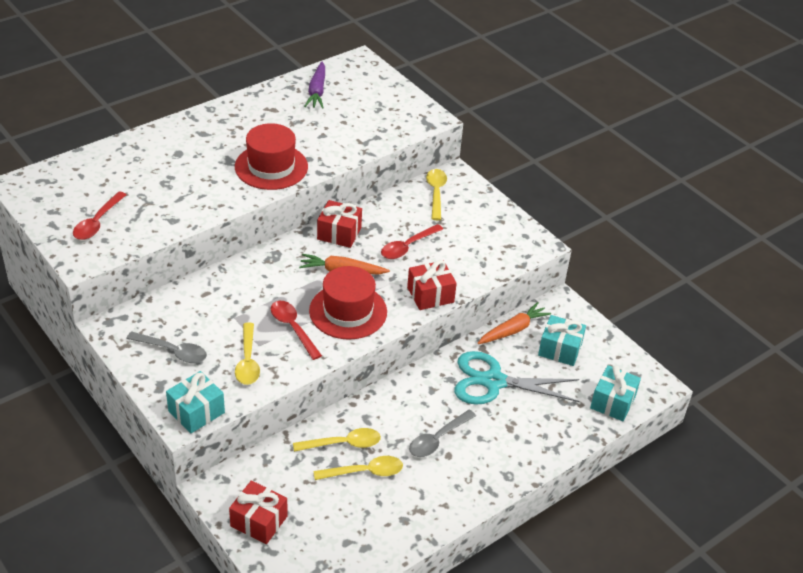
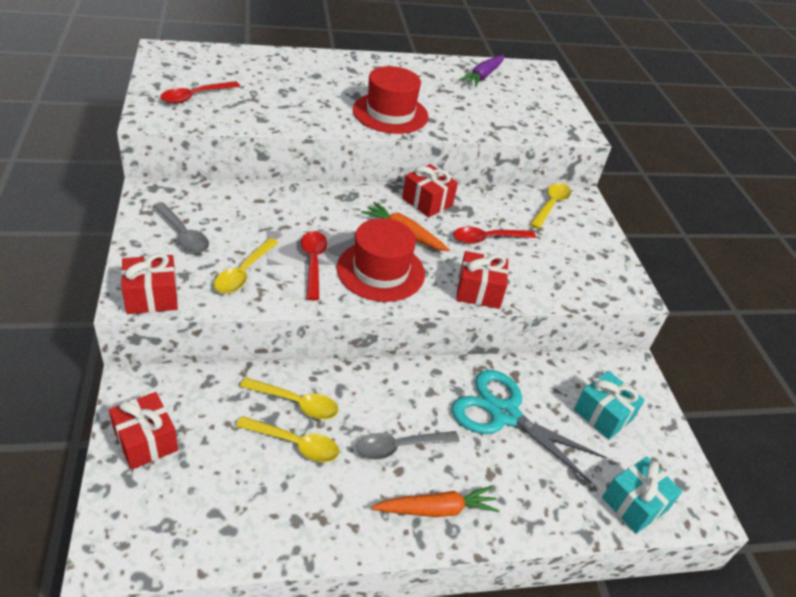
camera: 25 degrees right, 0 degrees up
(196, 412) = (152, 296): turquoise gift -> red gift
(513, 330) = (561, 371): orange carrot -> orange carrot (436, 509)

